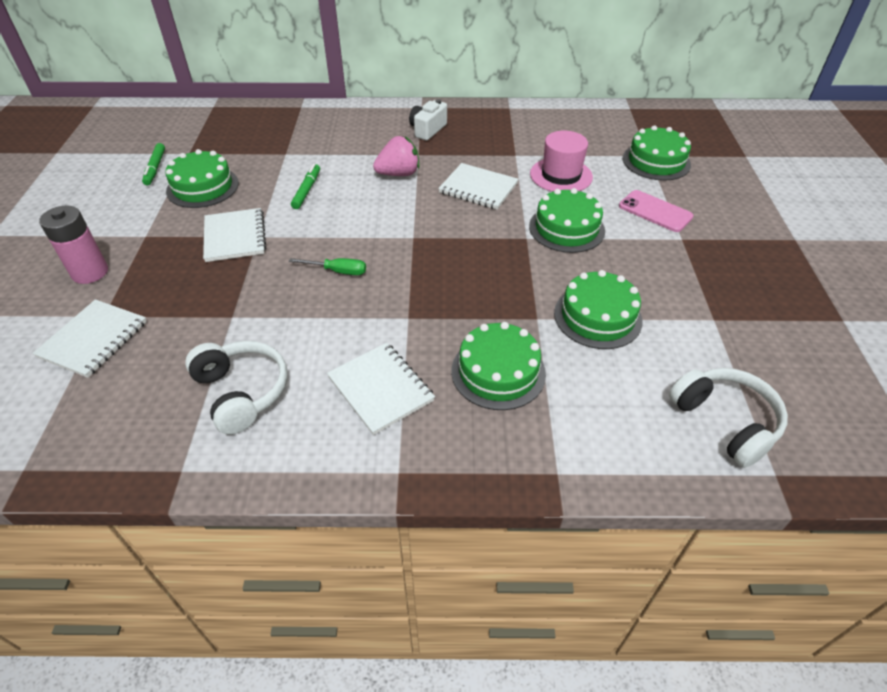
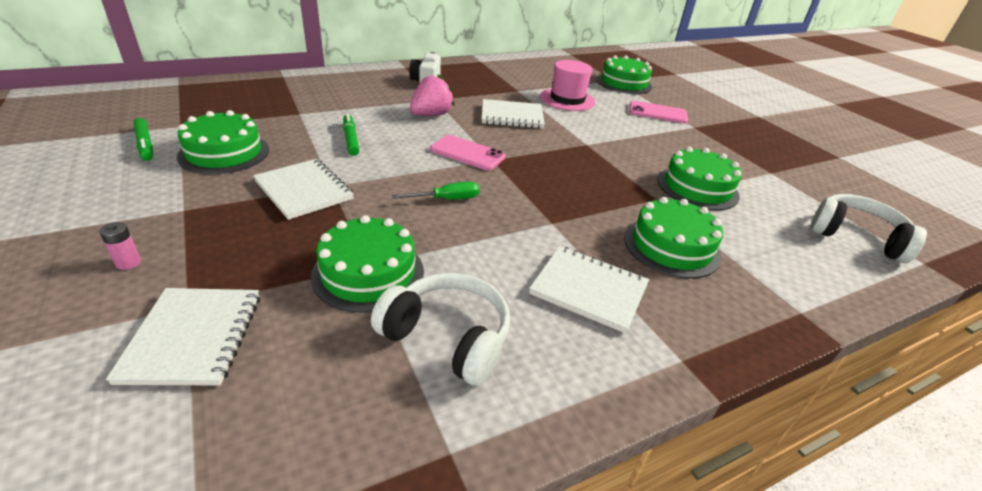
camera: 30 degrees left, 10 degrees down
(90, 272) = (128, 263): pink battery -> pink battery, size x0.45
(396, 225) = (467, 153): none -> pink phone
(566, 228) = (609, 133): green cake -> green cake (368, 273)

